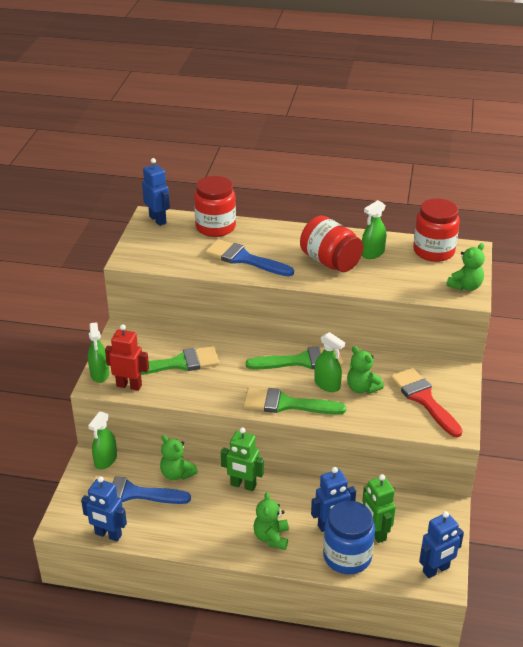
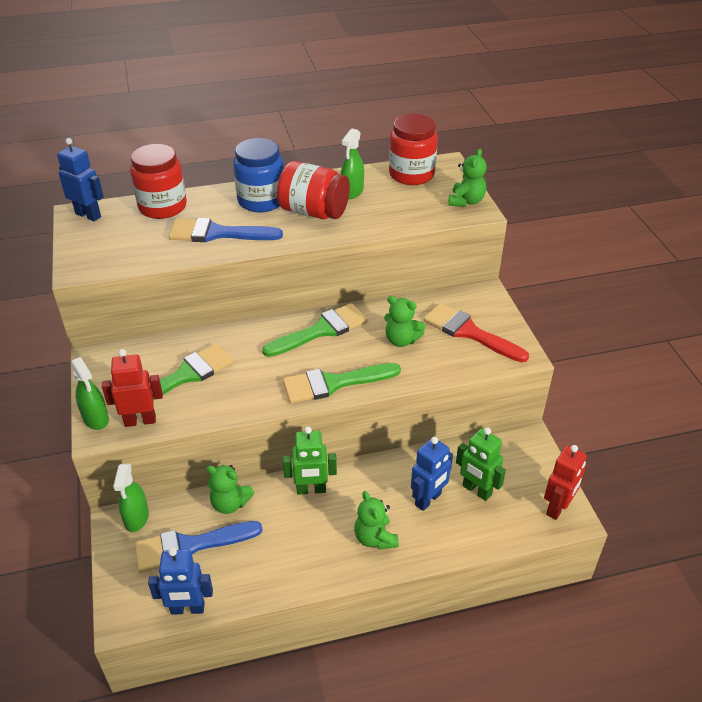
camera: 25 degrees left, 5 degrees up
(327, 385) = (363, 348): green spray bottle -> none
(347, 556) = (464, 528): blue jar -> blue jar (261, 201)
(436, 570) = (557, 508): blue robot -> red robot

